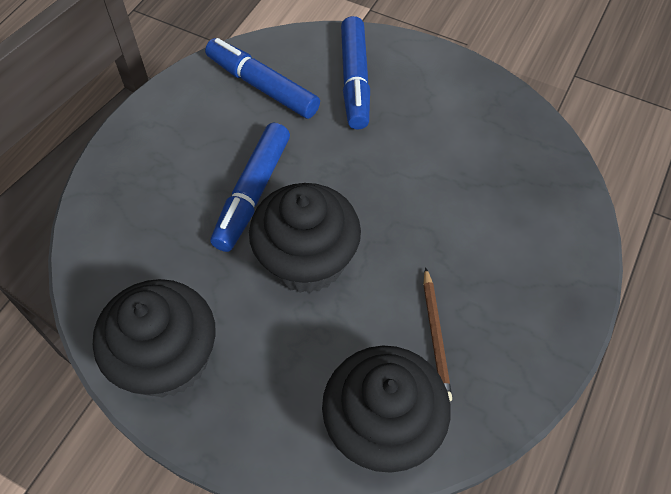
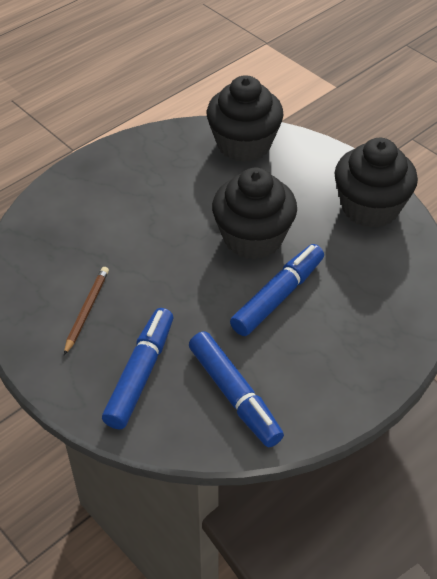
camera: 160 degrees left, 10 degrees down
(435, 336) = (186, 174): brown pencil -> brown pencil (87, 310)

